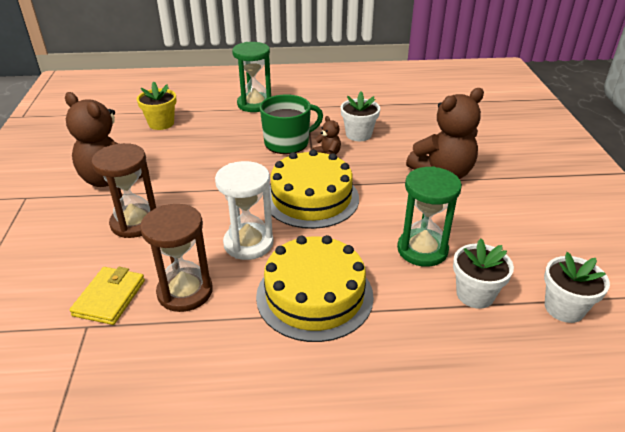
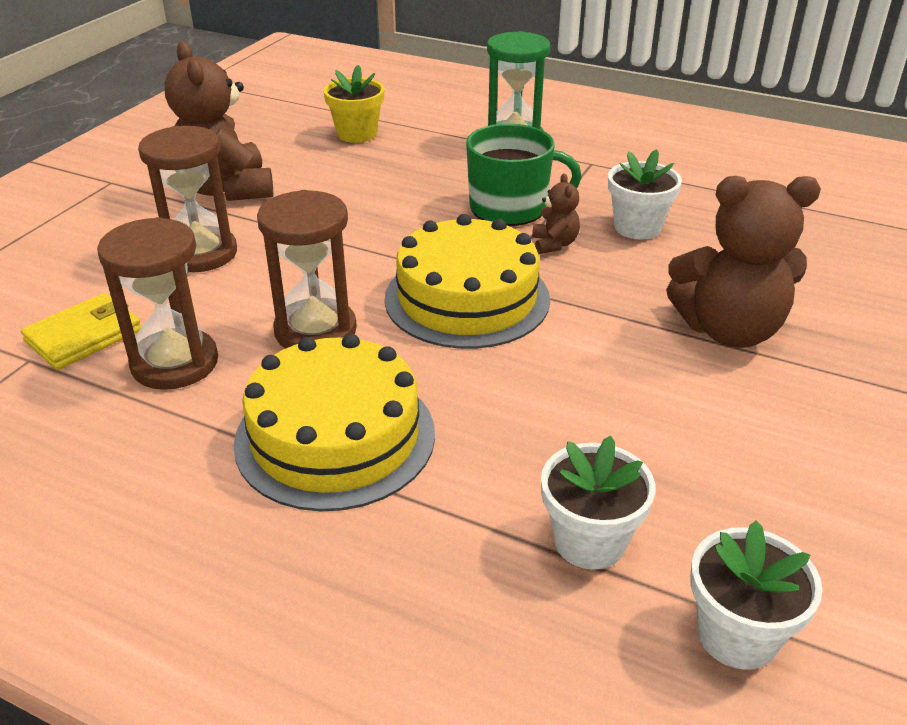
camera: 30 degrees right, 0 degrees up
(248, 243) = (315, 330): white hourglass -> brown hourglass
(422, 250) = (568, 436): green hourglass -> none

